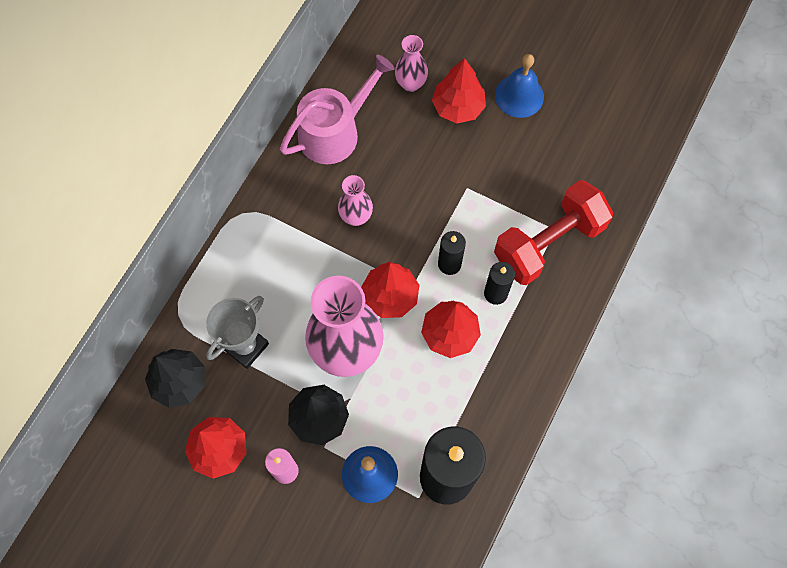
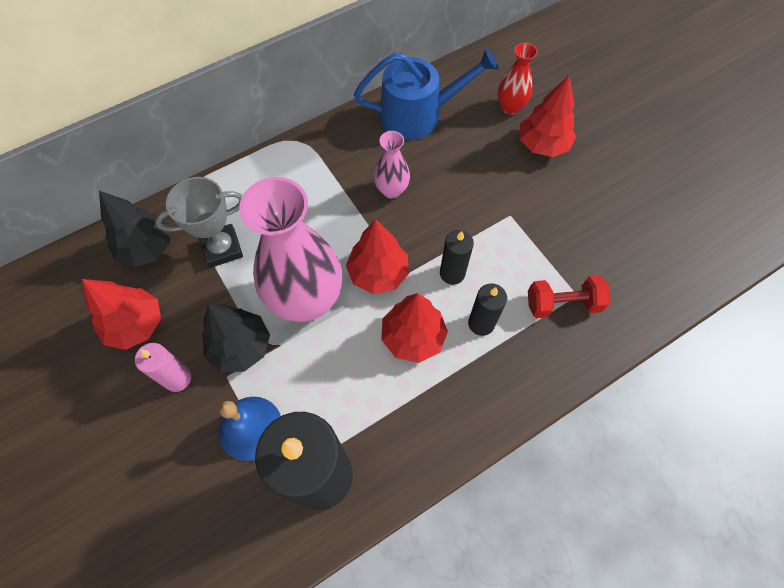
camera: 30 degrees right, 5 degrees down
(334, 132) = (418, 114): pink watering can -> blue watering can
(411, 84) = (510, 107): pink vase -> red vase
(519, 96) = (608, 161): blue bell -> none
(548, 243) = (562, 304): red dumbbell -> red dumbbell, size x0.57

